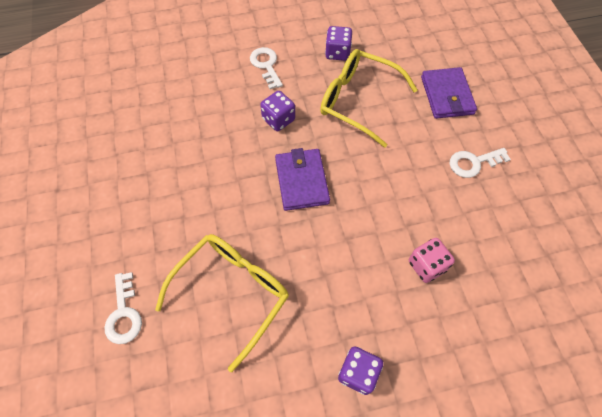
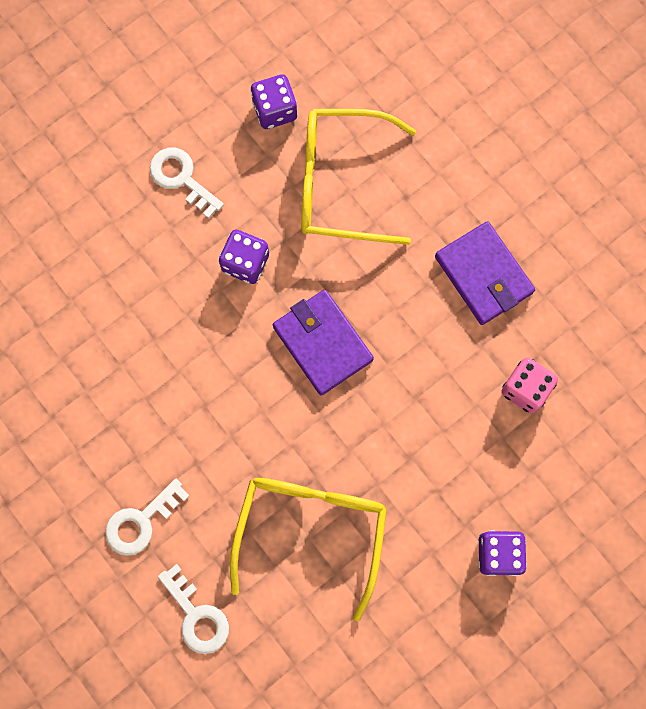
camera: 25 degrees left, 15 degrees up
(446, 95) = (458, 120): purple wallet -> purple wallet (483, 275)
(473, 163) = (531, 216): white key -> white key (141, 521)

